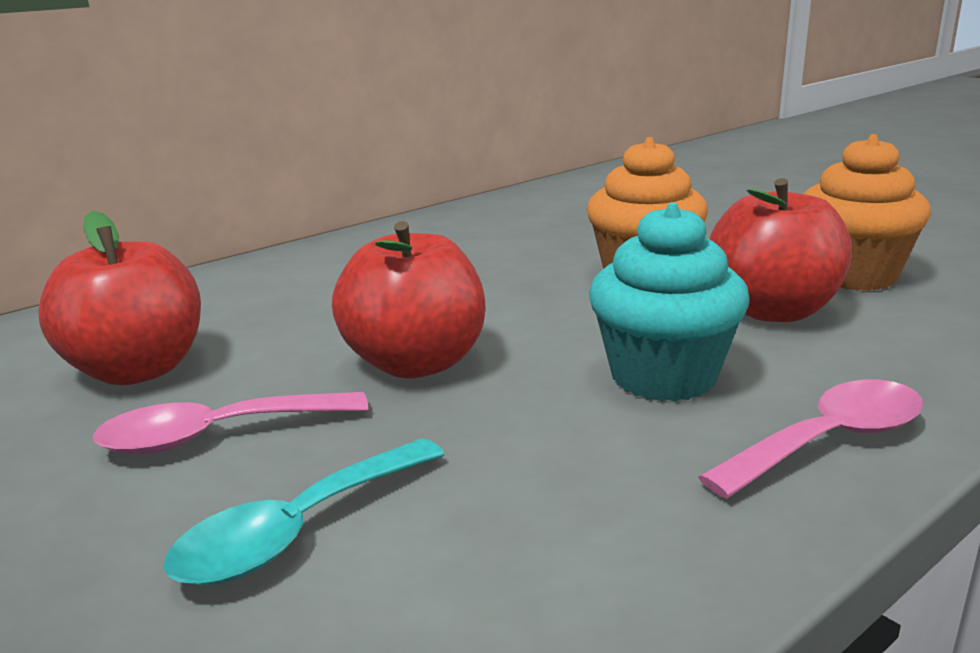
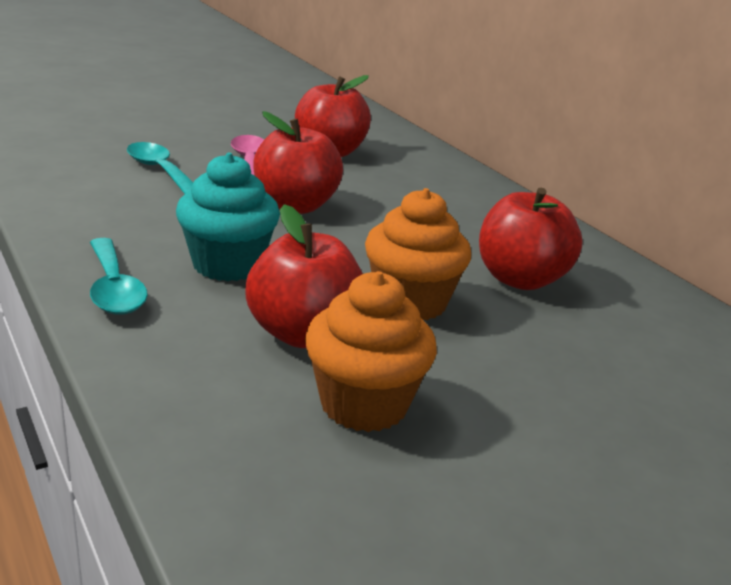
camera: 95 degrees right, 5 degrees up
(539, 239) = (520, 279): none -> red apple
(829, 441) = (114, 288): pink spoon -> turquoise spoon

